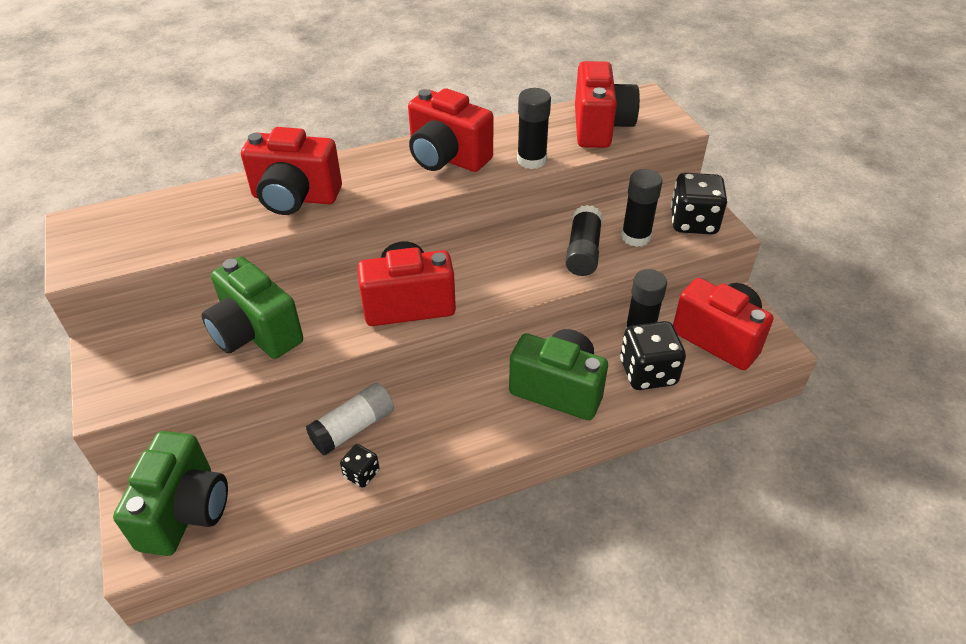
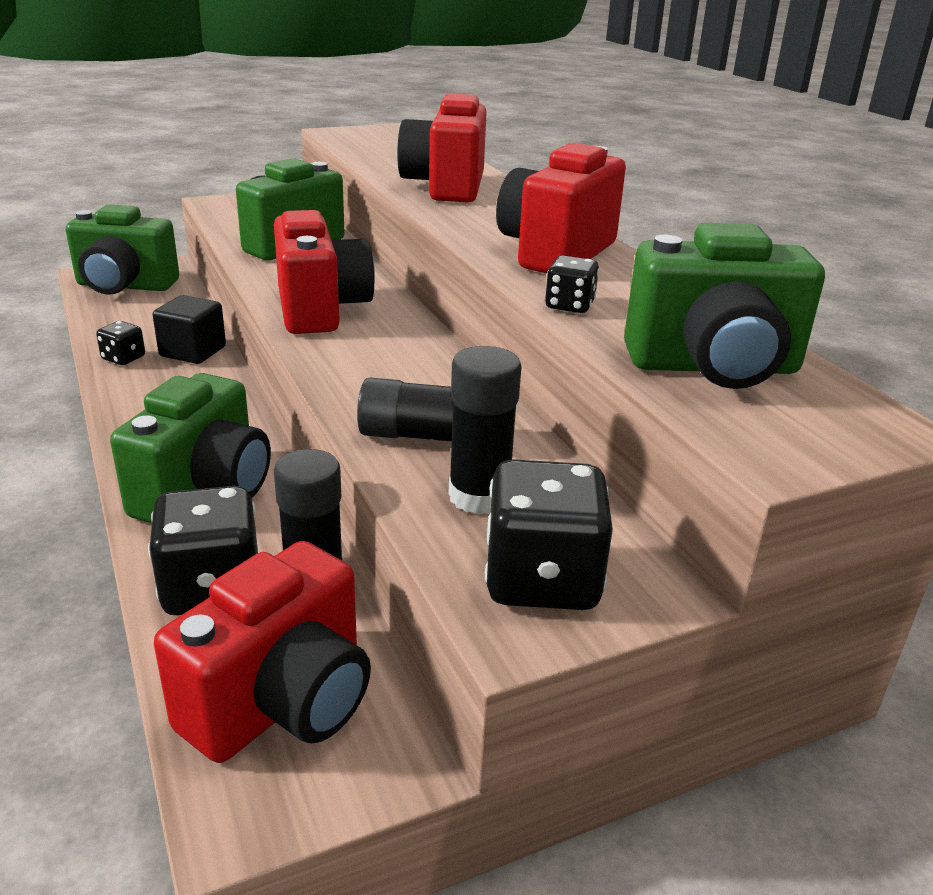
camera: 85 degrees right, 15 degrees down
(353, 428) = (193, 351): white glue stick -> black cube
(531, 160) = (569, 306): black glue stick -> black dice
(600, 127) = (713, 368): red camera -> green camera

